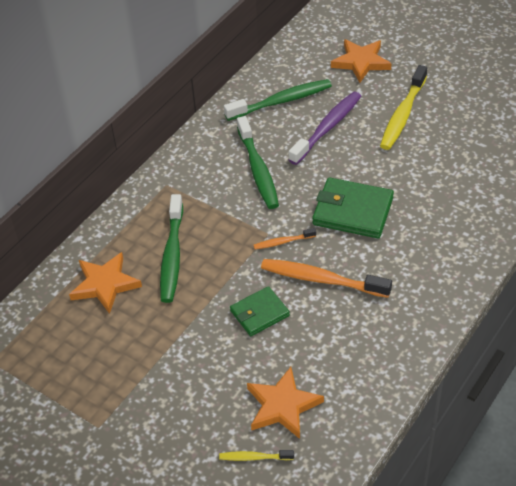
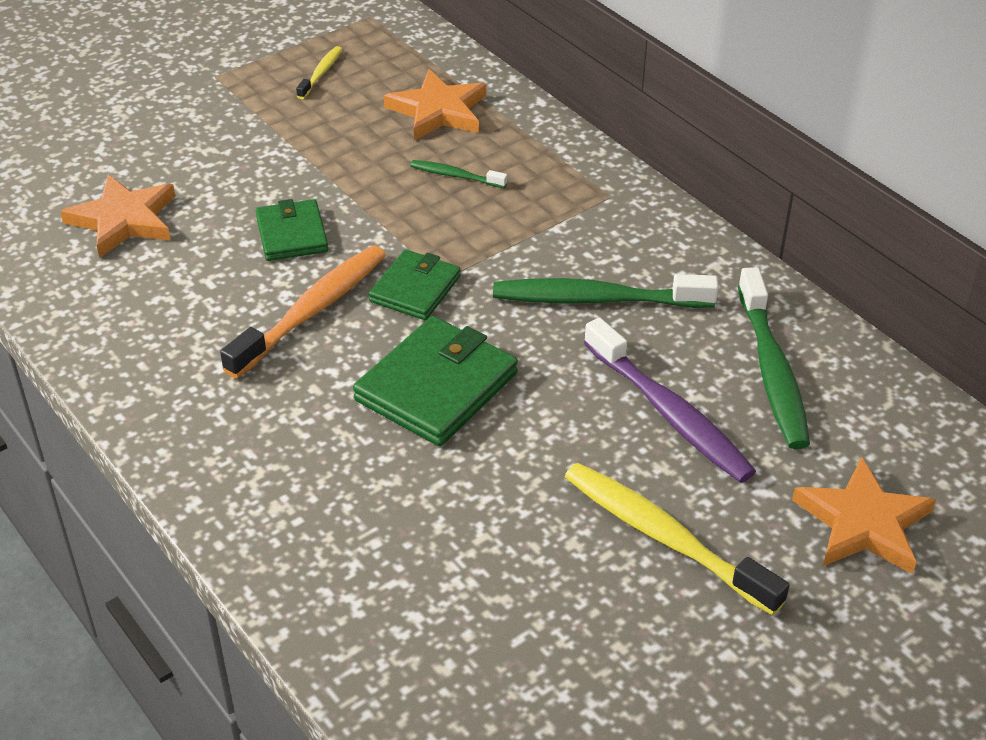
camera: 105 degrees right, 5 degrees down
(172, 255) = (455, 176): green toothbrush -> green toothbrush, size x0.50
(254, 457) = (71, 180): yellow toothbrush -> yellow toothbrush (321, 73)
(283, 242) = (415, 289): orange toothbrush -> green wallet

